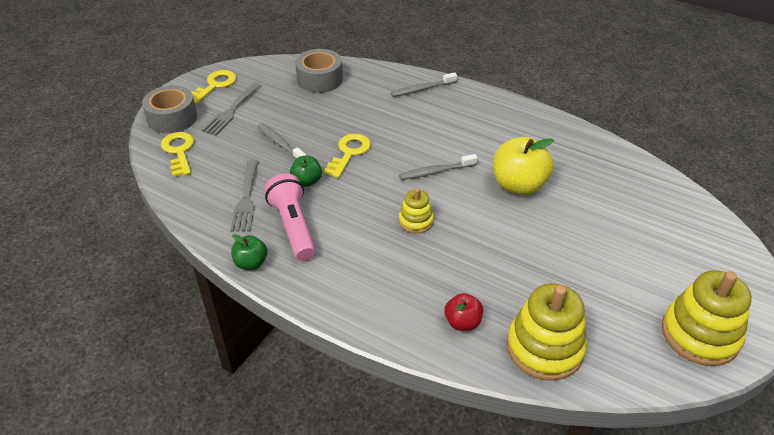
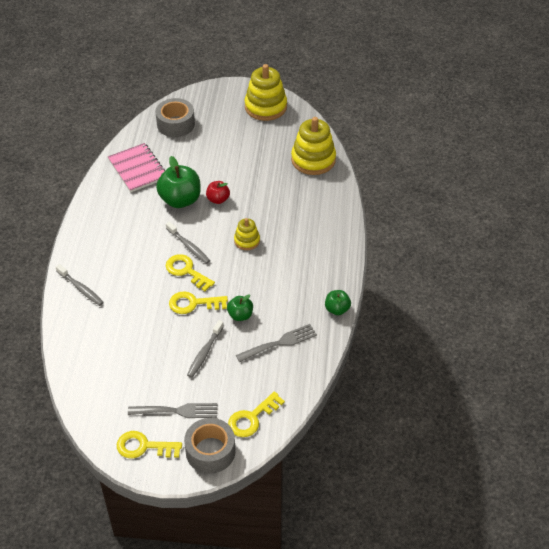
camera: 115 degrees left, 5 degrees up
(293, 227) = (291, 302): pink flashlight -> none
(320, 79) = (96, 367): grey tape -> grey tape (176, 124)
(399, 160) = (186, 271): none -> yellow key
(462, 322) = (317, 195): red apple -> red apple (218, 199)
(518, 185) = (180, 200): yellow apple -> green apple
(592, 165) = (138, 169): none -> pink notebook

